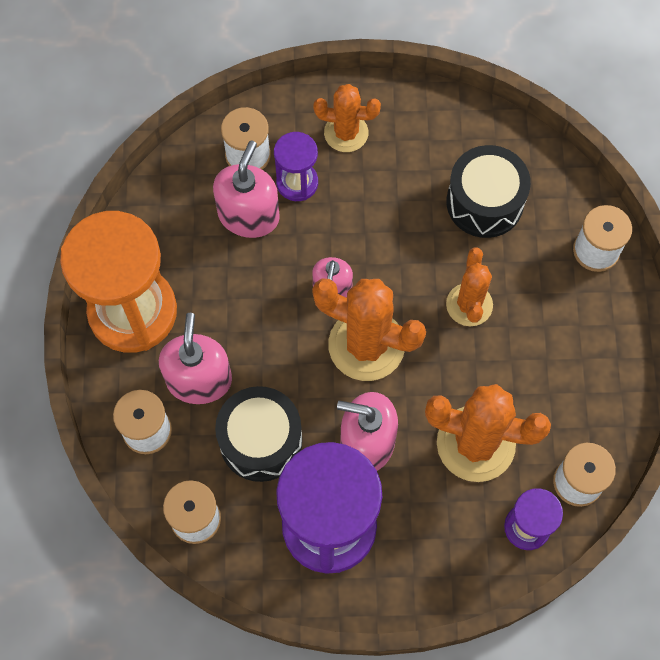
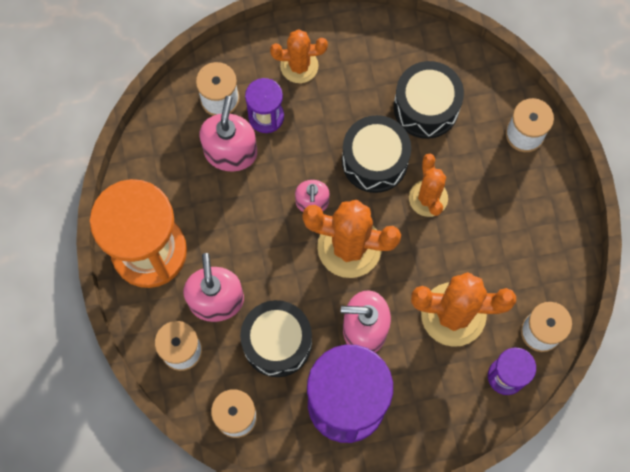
camera: 10 degrees left, 5 degrees up
(414, 252) = (374, 161): none -> black drum

